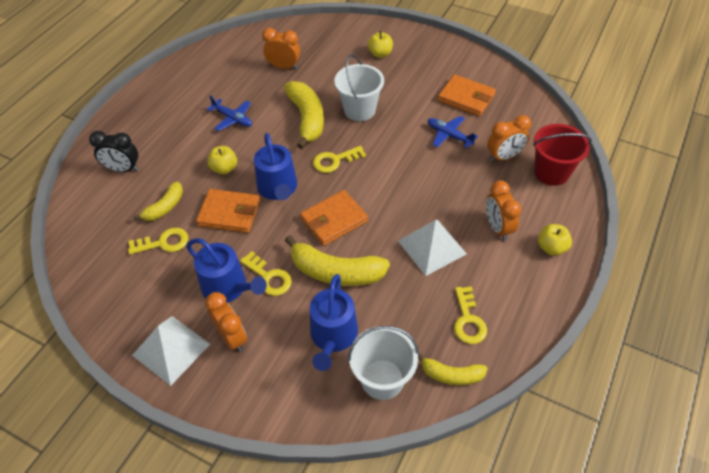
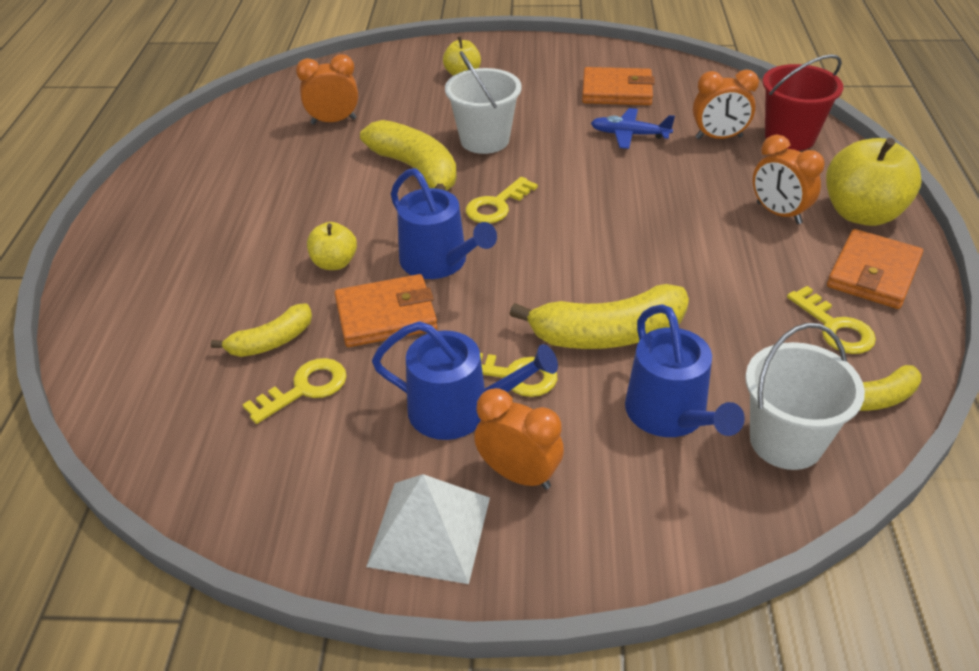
camera: 25 degrees left, 10 degrees down
(123, 169) = (160, 314): black clock -> none
(165, 207) = (271, 341): yellow banana -> yellow banana turned 45 degrees clockwise
(233, 118) = (300, 200): blue plane -> none
(334, 220) = (553, 274): orange wallet -> orange wallet (873, 273)
(431, 247) = (714, 261): white pyramid -> none
(504, 157) = (718, 138): orange clock -> orange clock turned 45 degrees clockwise
(551, 247) = (862, 213): yellow apple -> yellow apple, size x1.84

